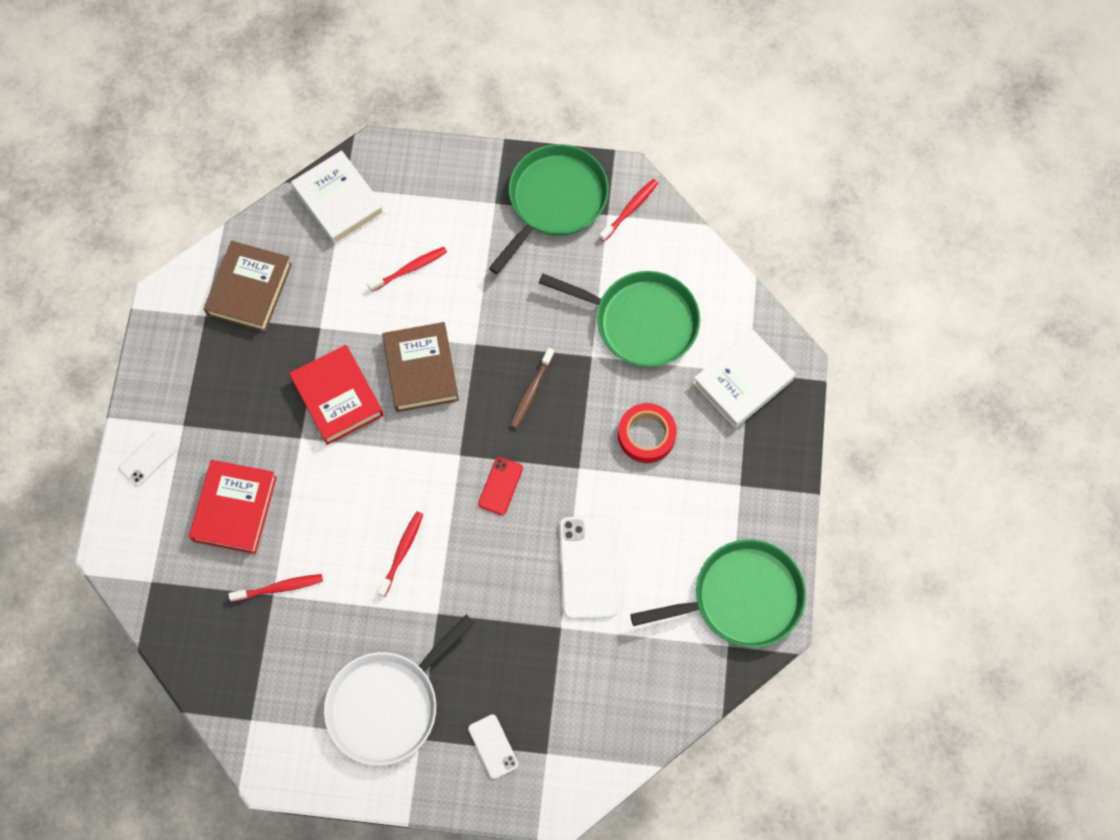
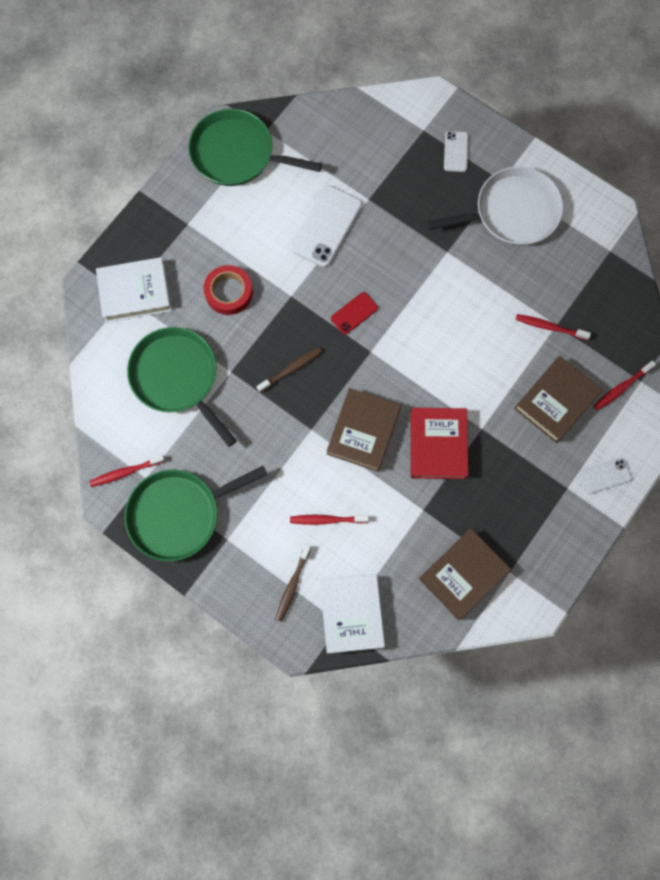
camera: 150 degrees left, 5 degrees up
(235, 509) = (556, 401): red book -> brown book
(402, 552) = (450, 305): red toothbrush -> red toothbrush (621, 388)
(409, 197) = (292, 585): none -> brown toothbrush

